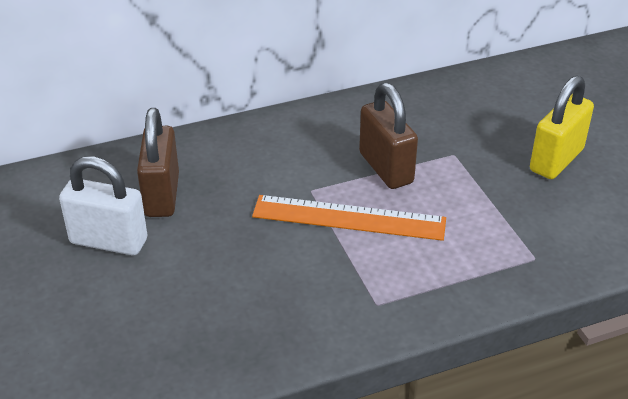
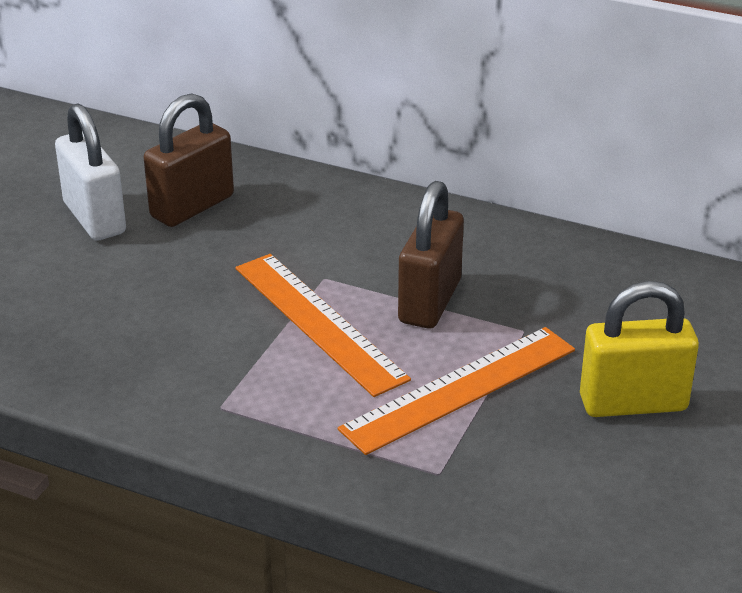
camera: 45 degrees right, 5 degrees down
(475, 206) = (460, 389): none -> orange ruler

